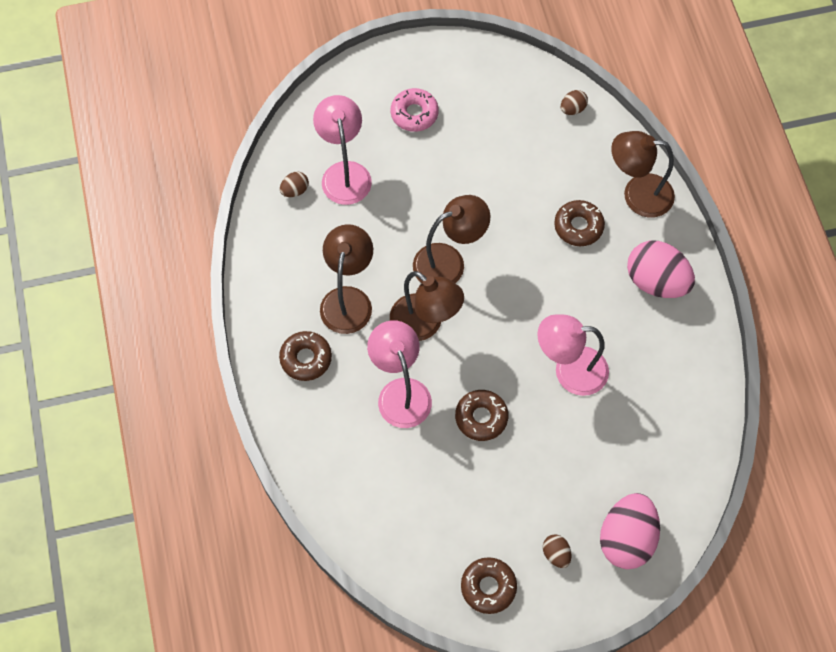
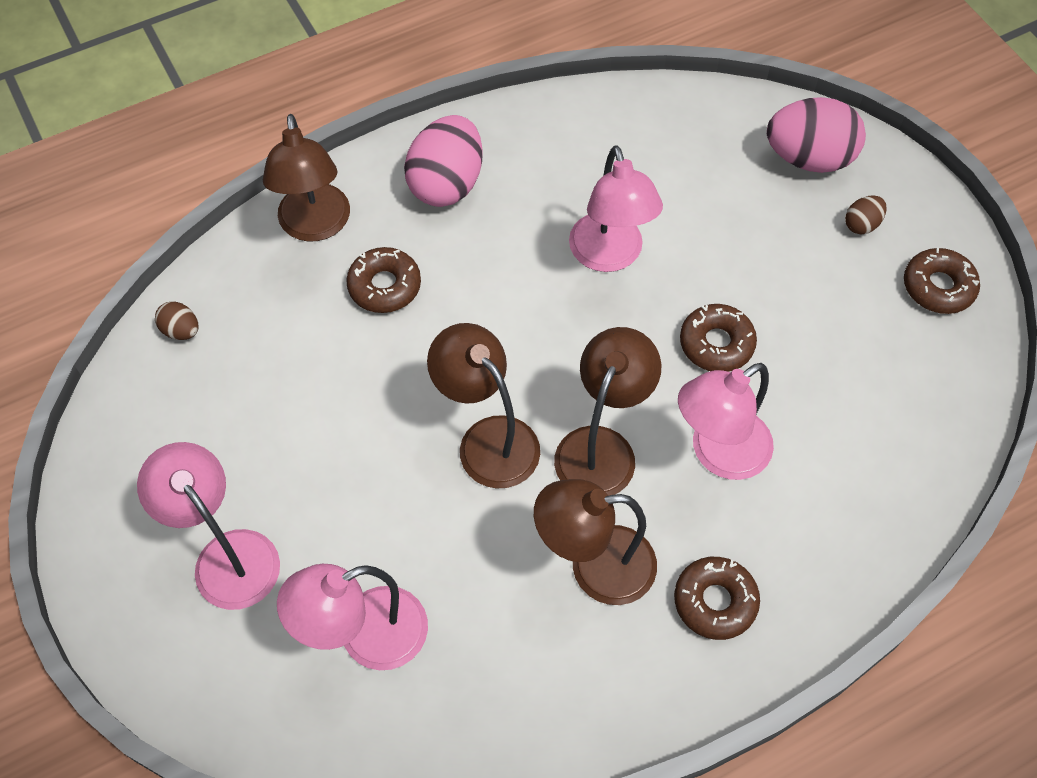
camera: 105 degrees left, 5 degrees down
(295, 190) = (418, 710): brown egg -> none
(414, 114) = (227, 555): pink donut -> pink lamp

